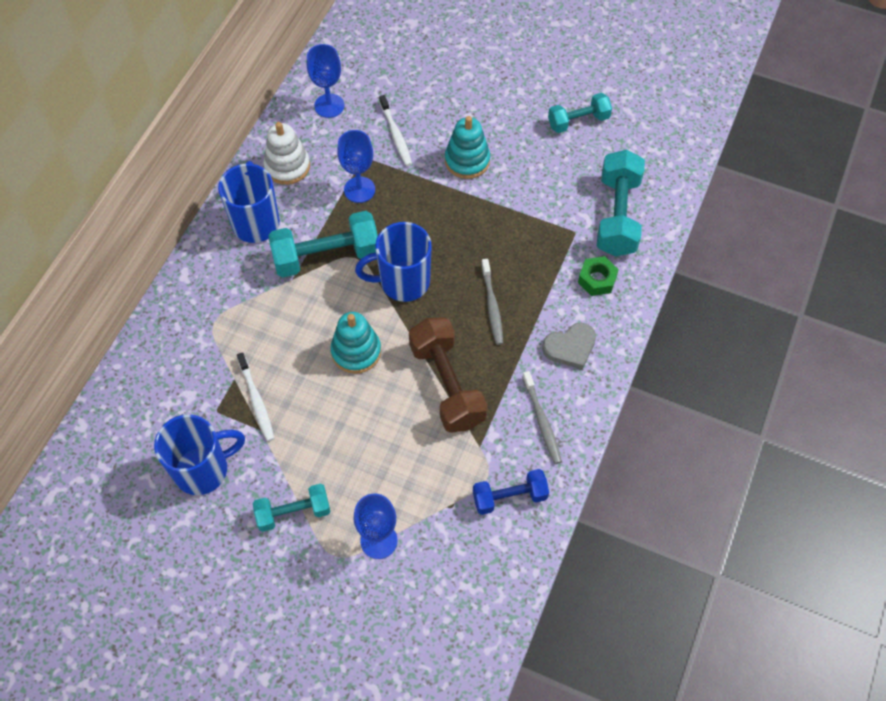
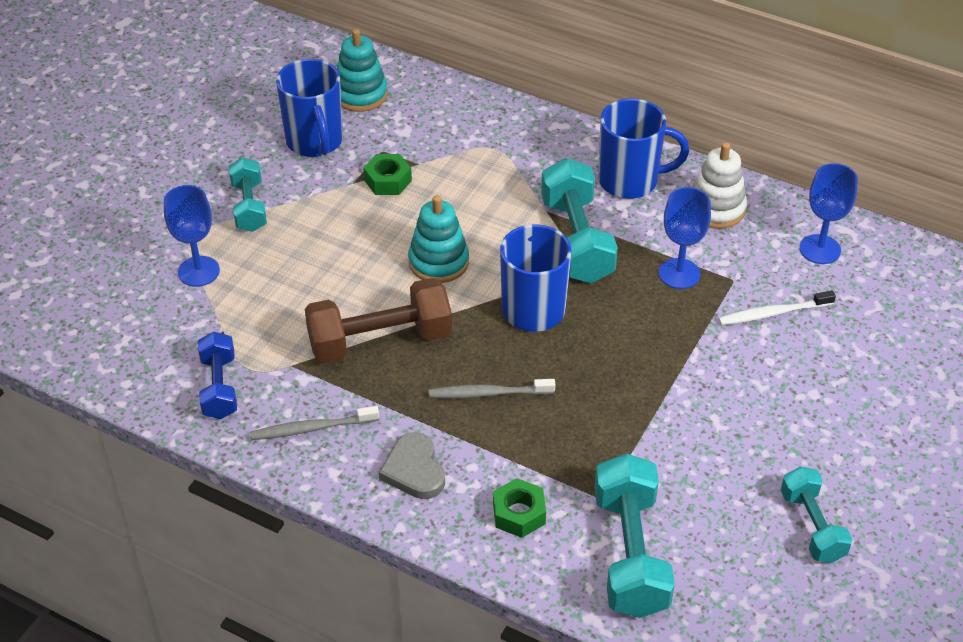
camera: 95 degrees right, 15 degrees down
(256, 401) = (388, 180): white toothbrush -> green nut
(467, 161) = (730, 386): turquoise stacking toy -> turquoise stacking toy (360, 95)
(617, 216) = (630, 554): turquoise dumbbell -> turquoise dumbbell turned 75 degrees clockwise

